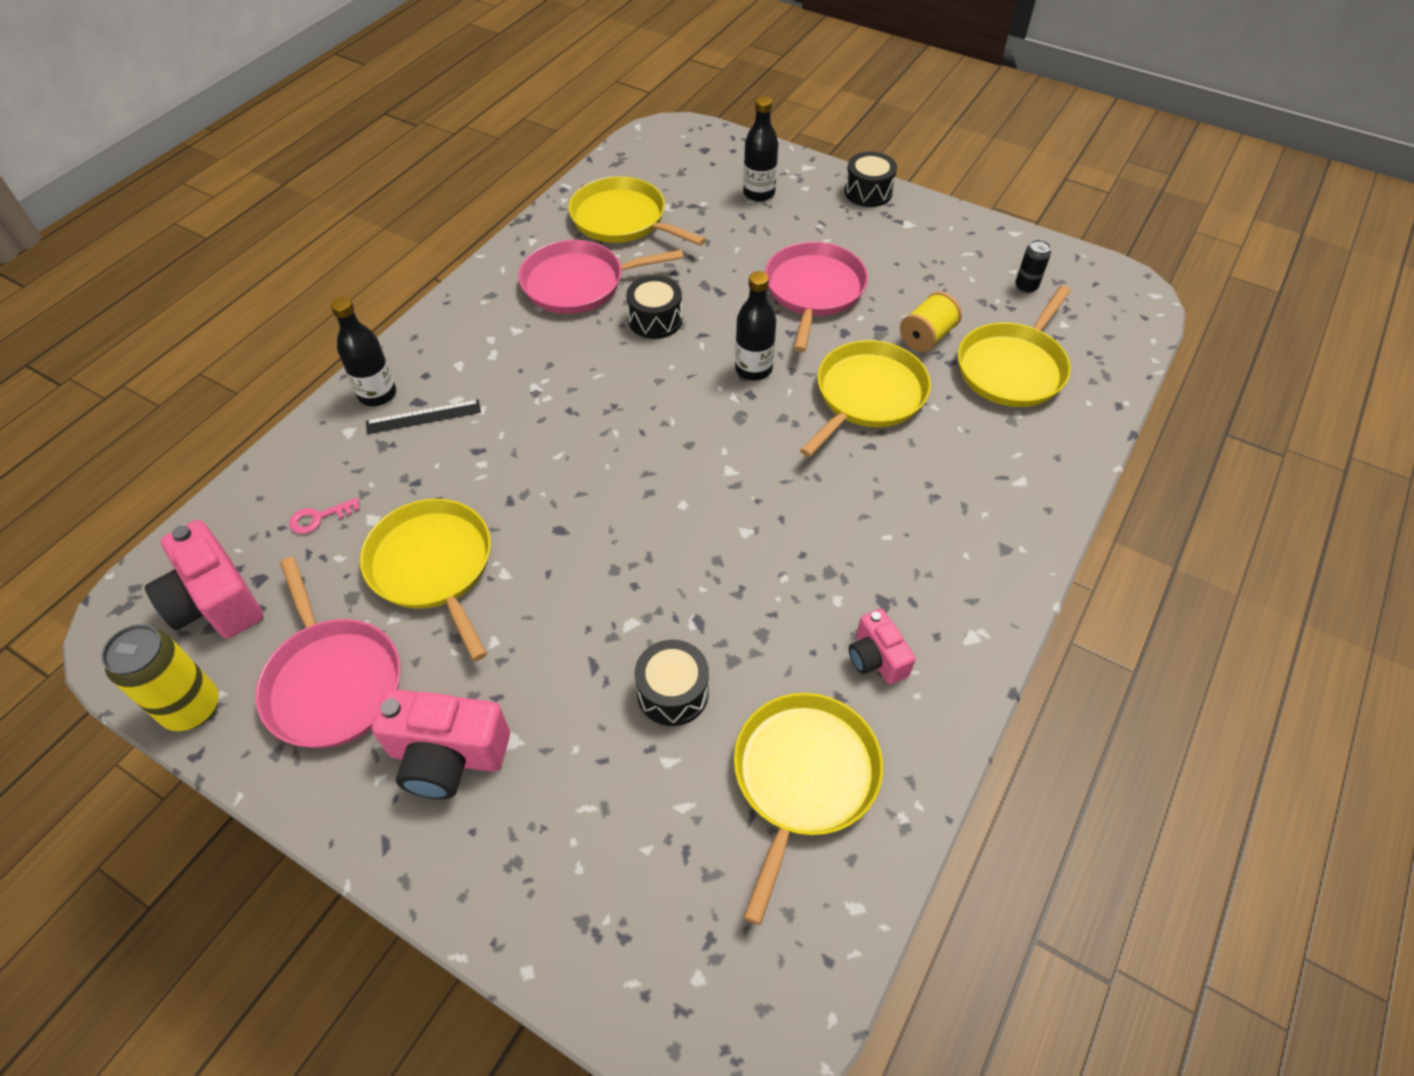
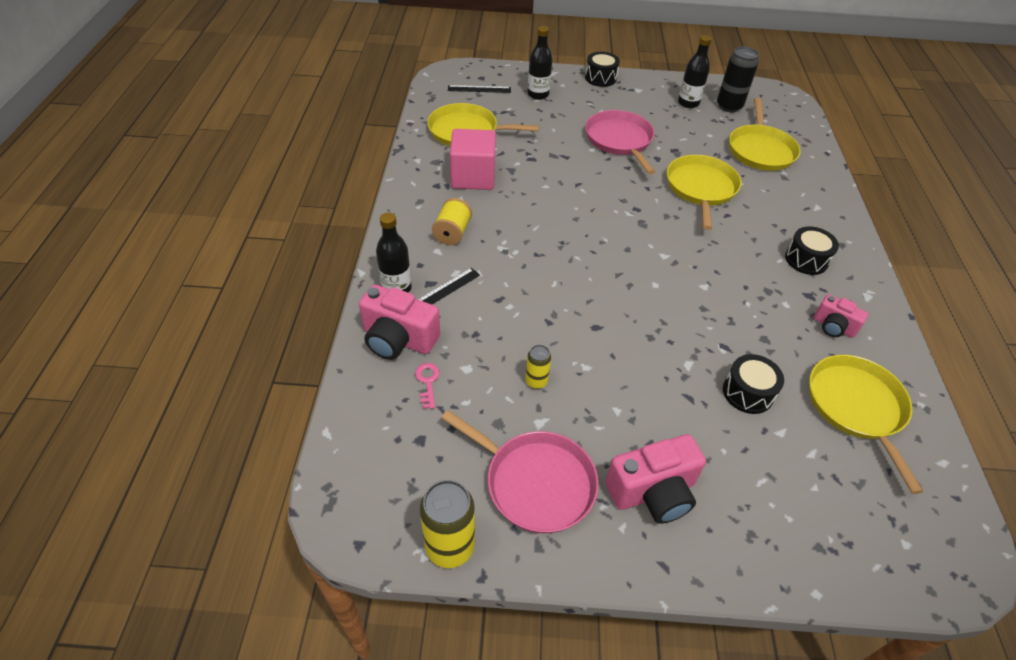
camera: 30 degrees left, 5 degrees down
(216, 602) = (401, 468): pink camera -> pink camera (398, 339)
(319, 518) = (427, 382): pink key -> pink key turned 135 degrees clockwise
(433, 567) = (536, 381): yellow pan -> yellow can
(579, 283) = (473, 177): pink pan -> pink cube
(655, 320) = (541, 184): black drum -> black drum (806, 260)
(688, 165) = (479, 89): none -> black ruler
(753, 369) = (625, 194): black bottle -> black bottle (688, 103)
(926, 337) = (703, 147): yellow spool -> yellow spool (452, 233)
(1026, 287) = (729, 106): black can -> black can, size x1.81

